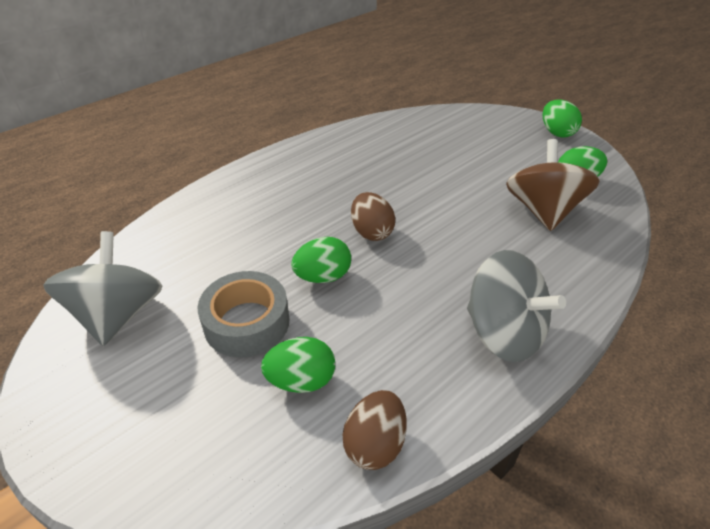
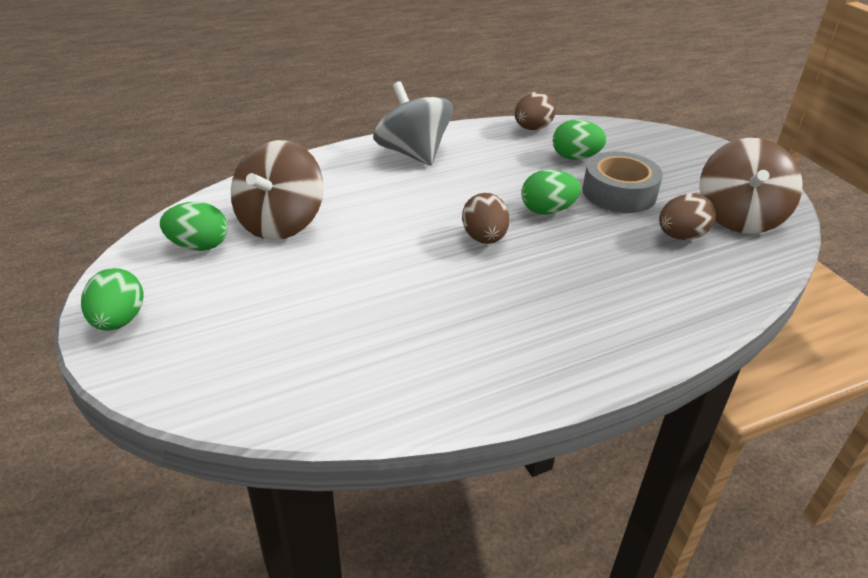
camera: 165 degrees left, 5 degrees down
(118, 314) = (738, 217): grey spinning top -> brown spinning top
(191, 273) = (681, 236): none -> brown egg

